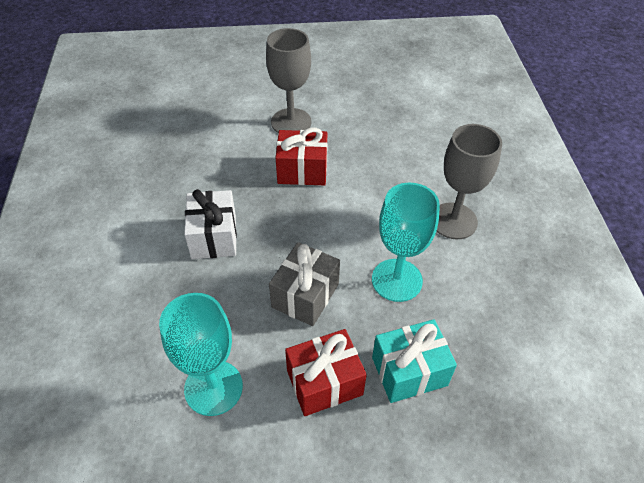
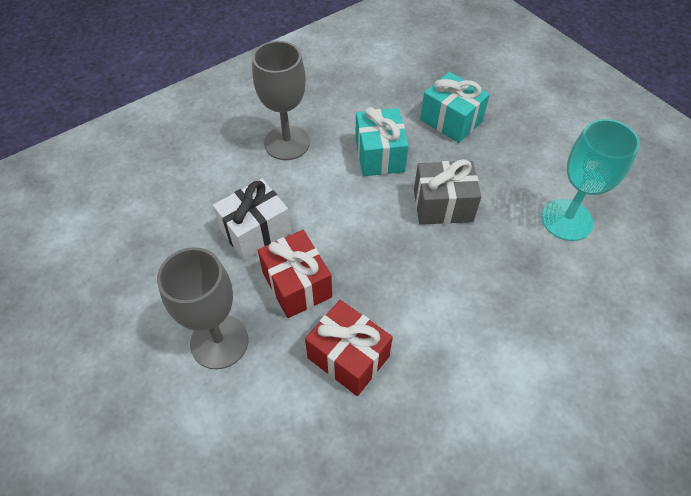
camera: 120 degrees left, 5 degrees up
(214, 237) = (441, 311): white gift -> white gift (255, 231)
(324, 382) = (501, 160): red gift -> red gift (348, 357)
(397, 280) = (379, 155): turquoise goblet -> turquoise gift

